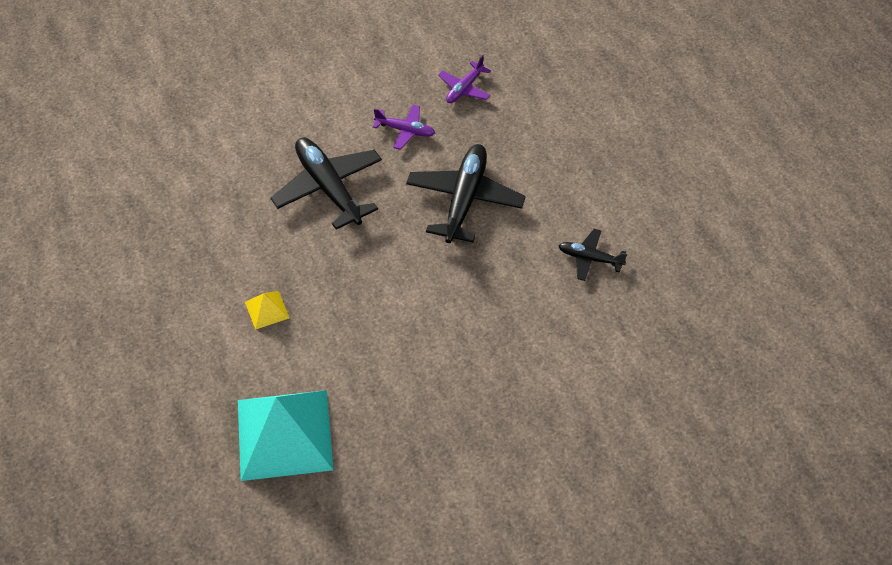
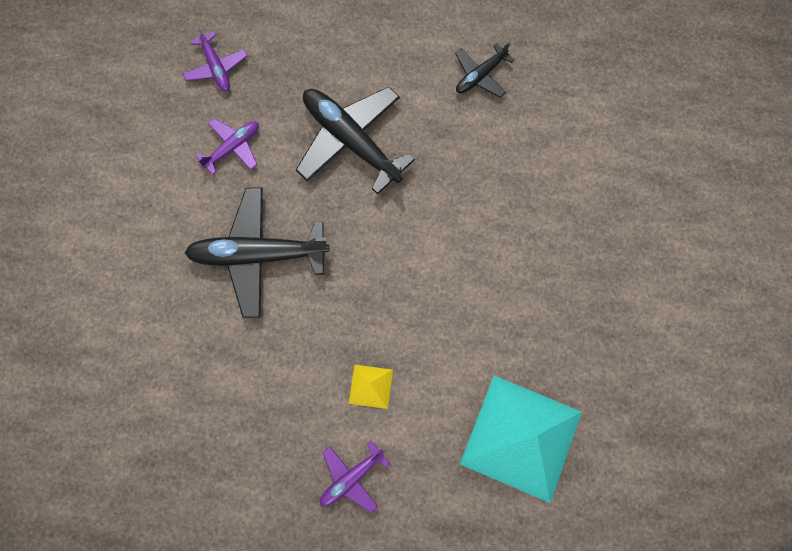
camera: 60 degrees left, 20 degrees up
(186, 331) = (351, 478): none -> purple plane

